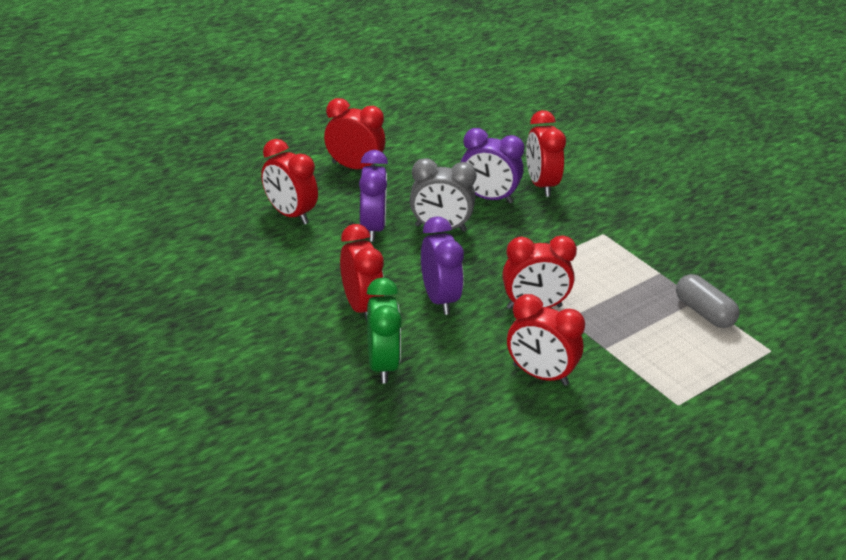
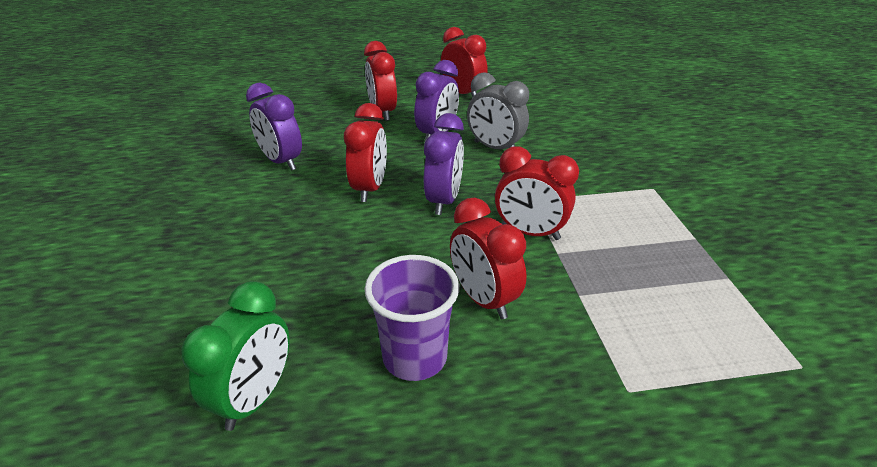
camera: 30 degrees right, 0 degrees up
(382, 365) = (339, 240): green clock -> green clock (255, 398)
(488, 198) = (558, 136): purple clock -> purple clock (281, 161)
(525, 434) = (415, 357): none -> purple cup
(541, 185) = (616, 137): red clock -> none
(704, 312) = (728, 294): grey capsule -> none

